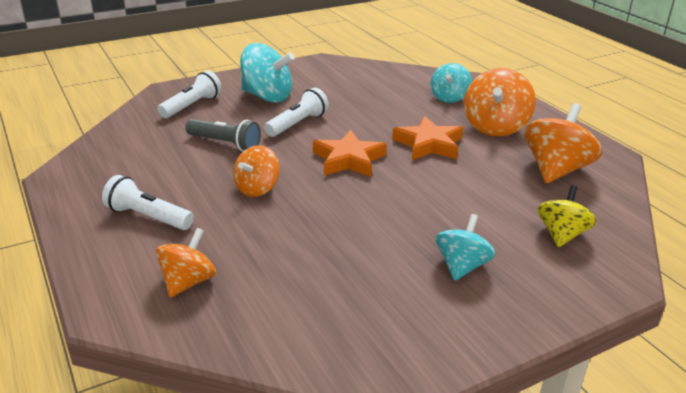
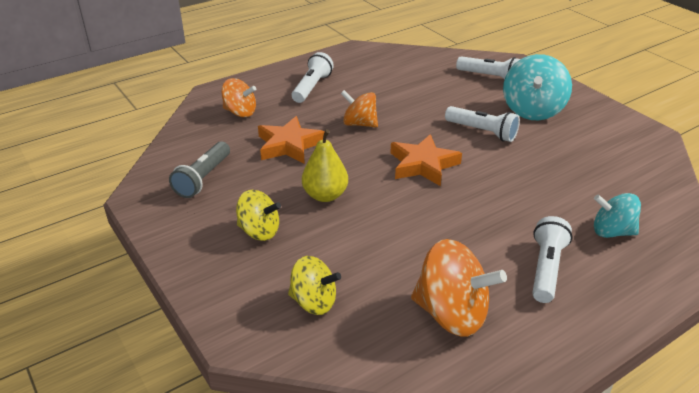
camera: 85 degrees right, 5 degrees up
(225, 144) = (427, 101): grey flashlight -> grey flashlight (203, 178)
(397, 220) = (325, 195): none -> yellow pear
(428, 144) = (475, 214): orange star -> orange star (289, 145)
(462, 266) = (259, 231): turquoise spinning top -> yellow spinning top
(495, 127) = (546, 269): orange spinning top -> white flashlight

